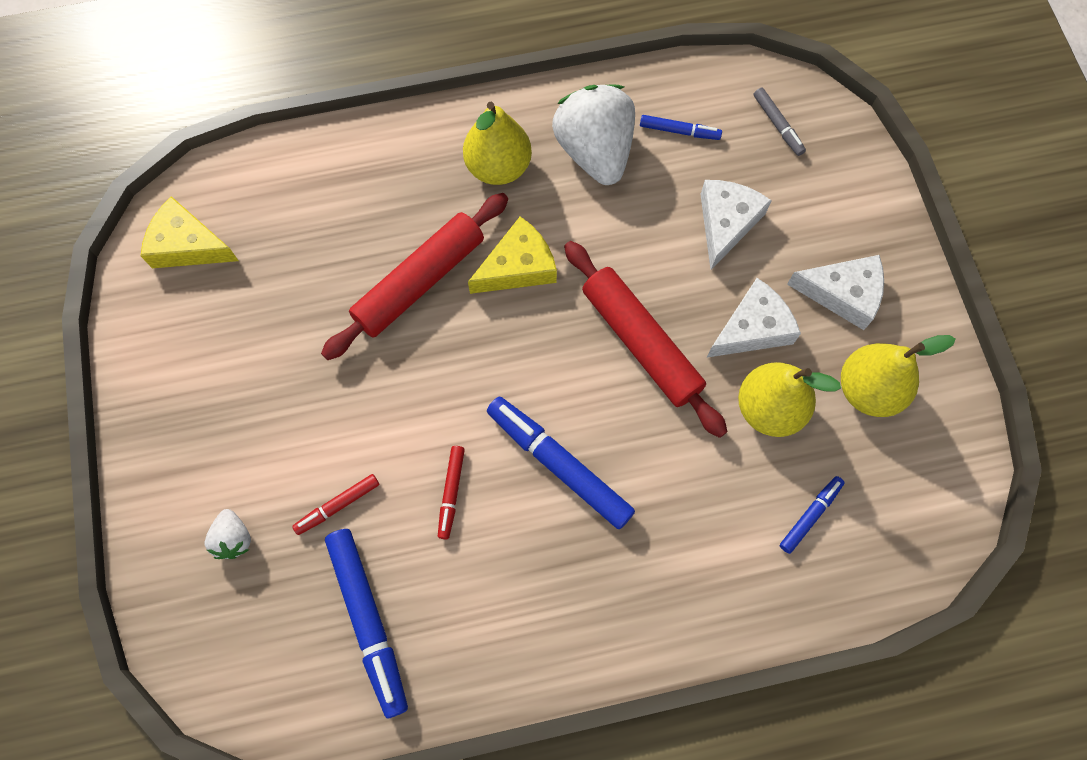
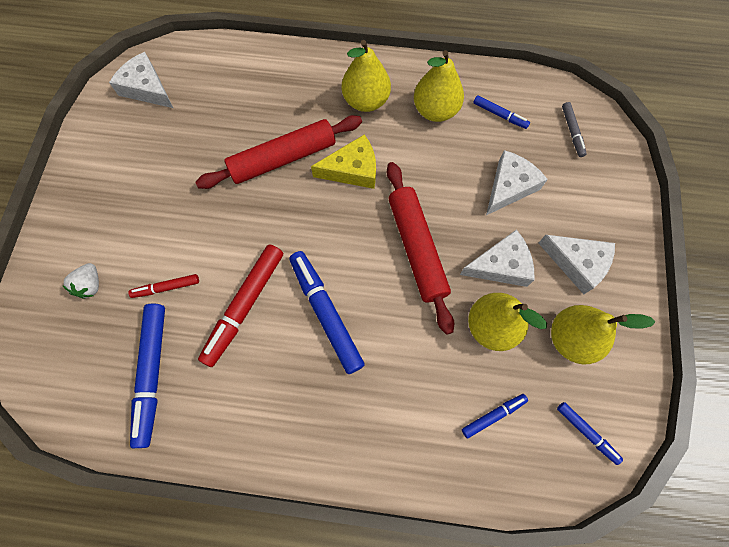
camera: 20 degrees right, 0 degrees up
(188, 245) = (147, 88): yellow cheese -> white cheese
(451, 493) = (244, 306): red marker -> red marker, size x1.93
(595, 151) = (435, 110): white strawberry -> yellow pear
(924, 495) = (586, 433): none -> blue marker

